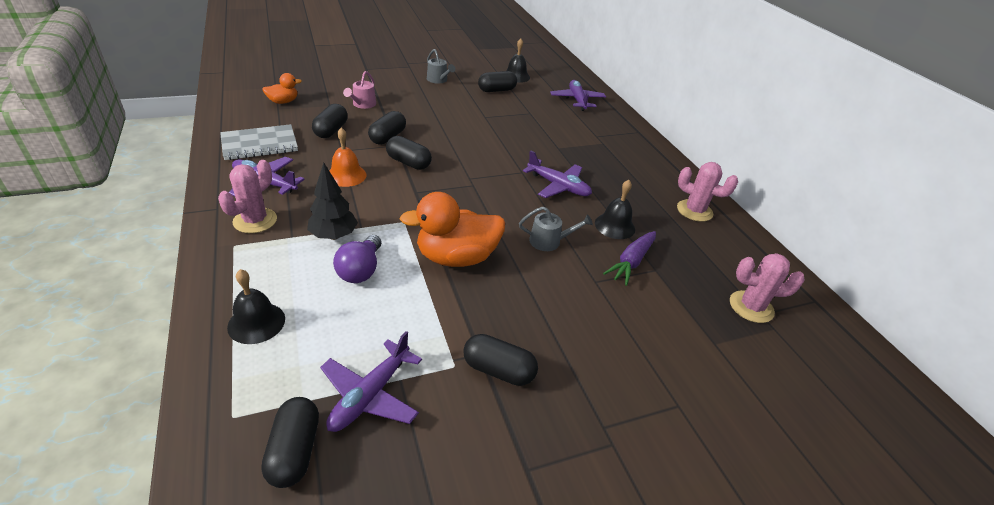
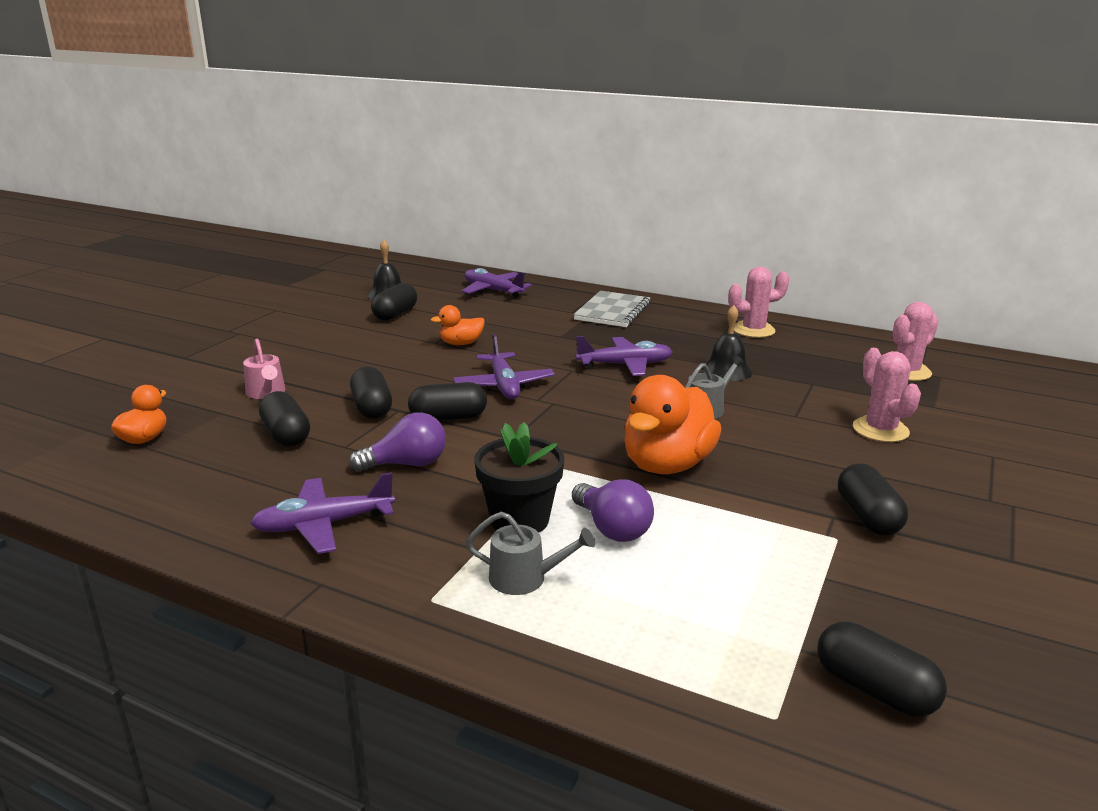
camera: 40 degrees left, 15 degrees down
(255, 220) = (400, 563): pink cactus -> pink cactus (880, 430)
(256, 323) = (619, 638): black bell -> none
(259, 144) = (219, 495): grey notebook -> grey notebook (612, 311)
(334, 235) = (520, 520): black tree -> black flower pot
(346, 175) = (406, 464): orange bell -> purple light bulb
(370, 395) = (831, 605): purple plane -> purple plane (504, 385)
(438, 80) = (307, 331): grey watering can -> grey watering can (525, 578)
(495, 124) = (461, 343): none -> orange duck
(498, 370) = (867, 517): black capsule -> black capsule turned 75 degrees counterclockwise
(631, 262) = (788, 388): purple carrot -> none

